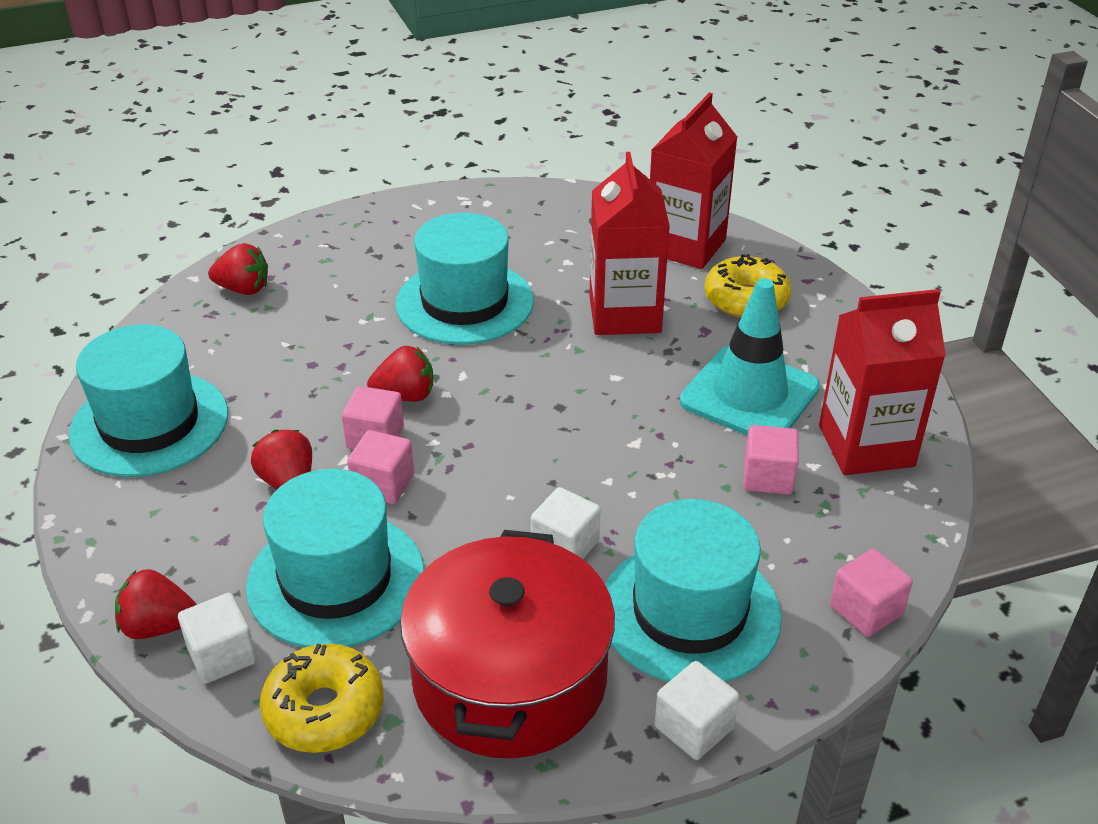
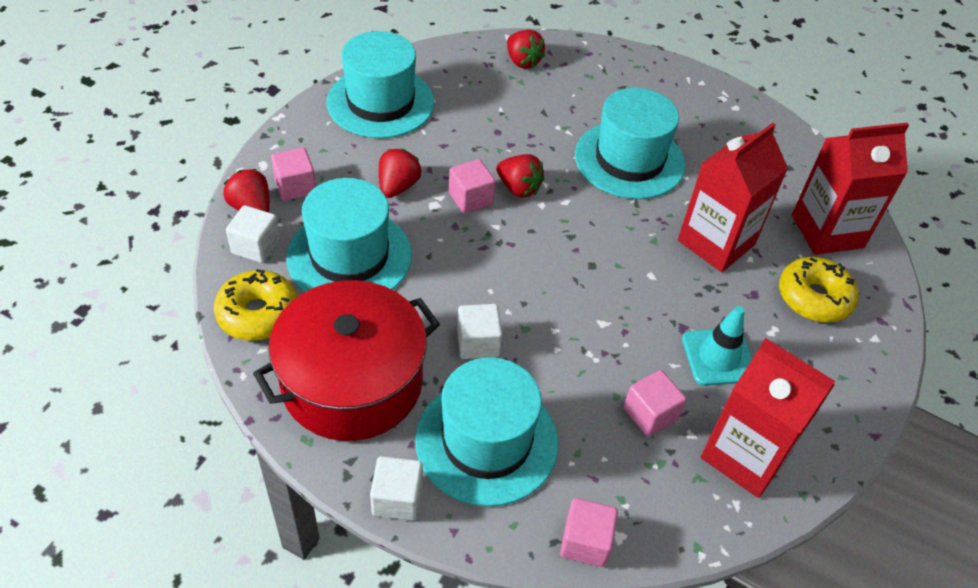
camera: 45 degrees right, 10 degrees up
(383, 484) = (439, 227): pink cube -> pink cube (295, 187)
(749, 395) = (718, 357): turquoise traffic cone -> turquoise traffic cone, size x0.66

